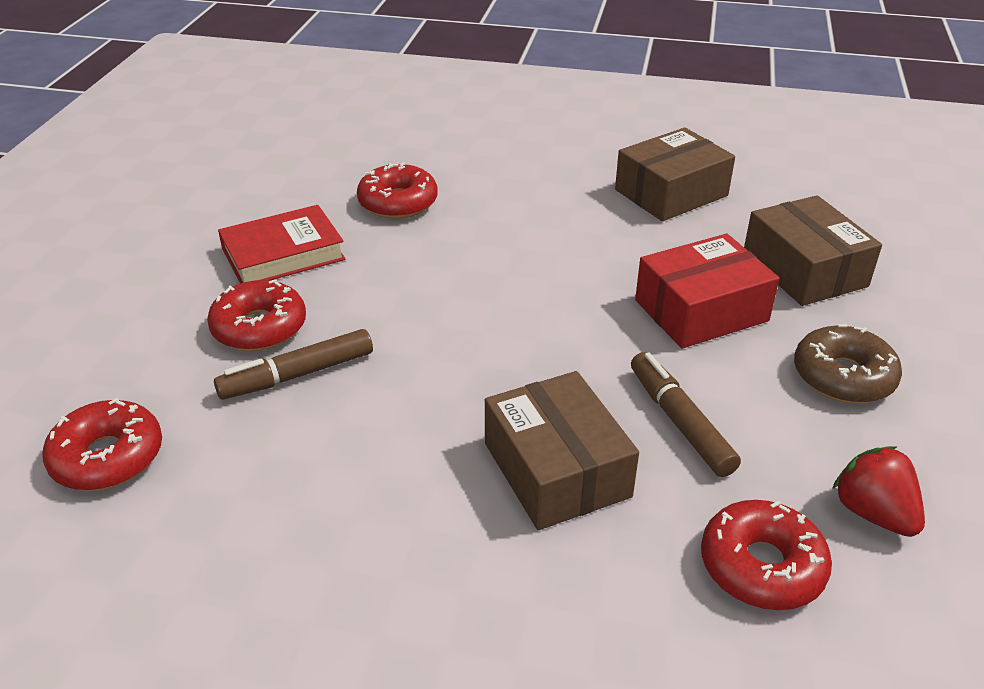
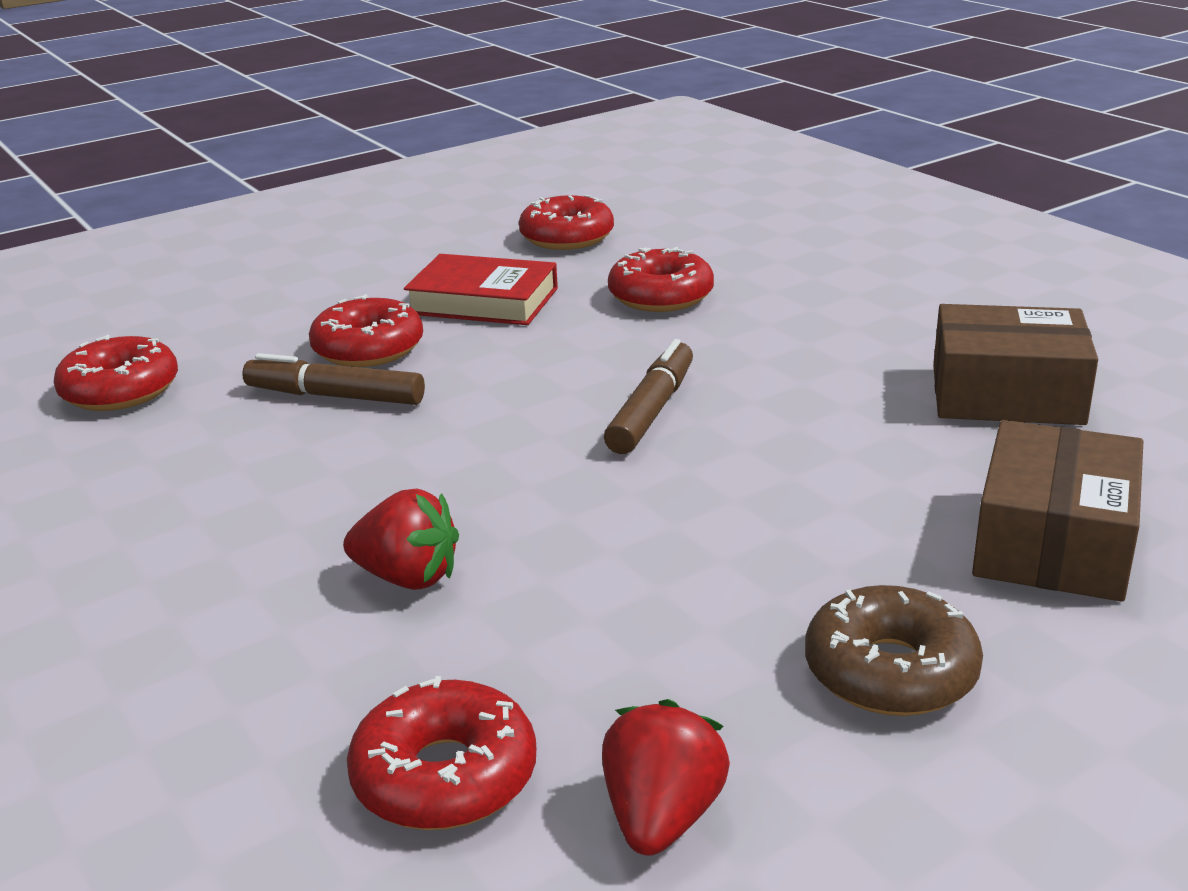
camera: 45 degrees right, 10 degrees down
(262, 180) = (567, 237): none -> red donut
(556, 470) = (408, 577): brown box -> red strawberry
(679, 422) = (602, 606): brown marker -> brown marker (652, 410)
(701, 310) = (823, 521): red box -> none

